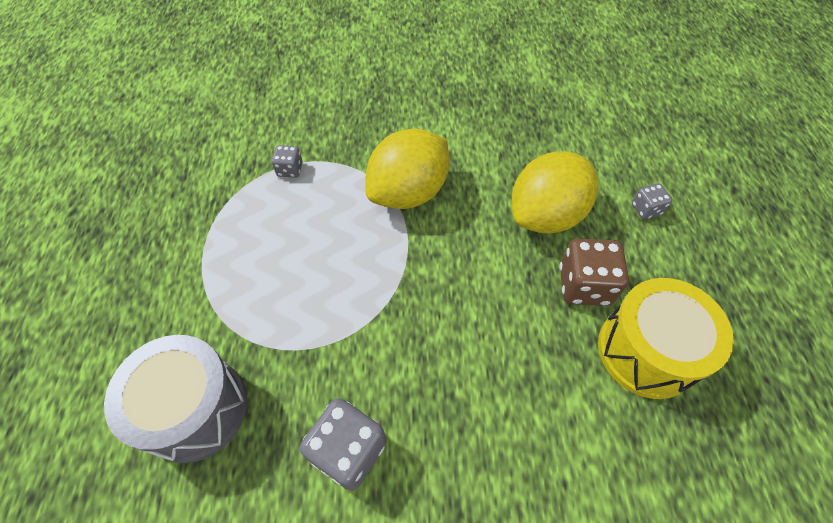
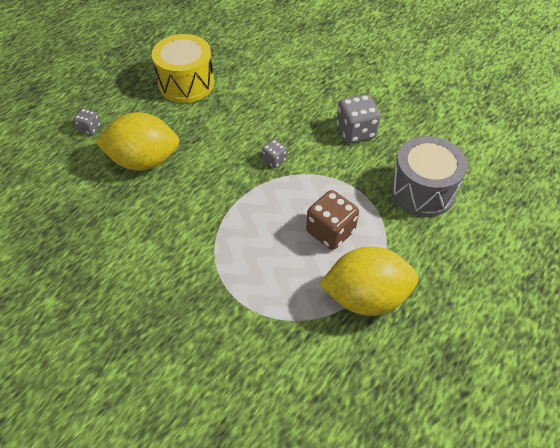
camera: 140 degrees left, 5 degrees down
(290, 169) = (266, 308): grey dice -> grey dice (274, 160)
(408, 192) = (203, 229): yellow lemon -> yellow lemon (365, 297)
(584, 285) = (175, 120): brown dice -> brown dice (330, 231)

